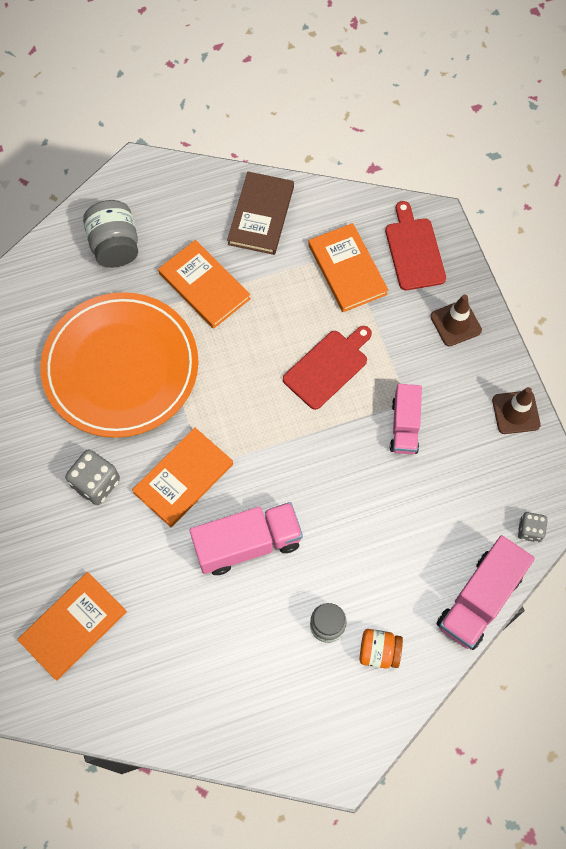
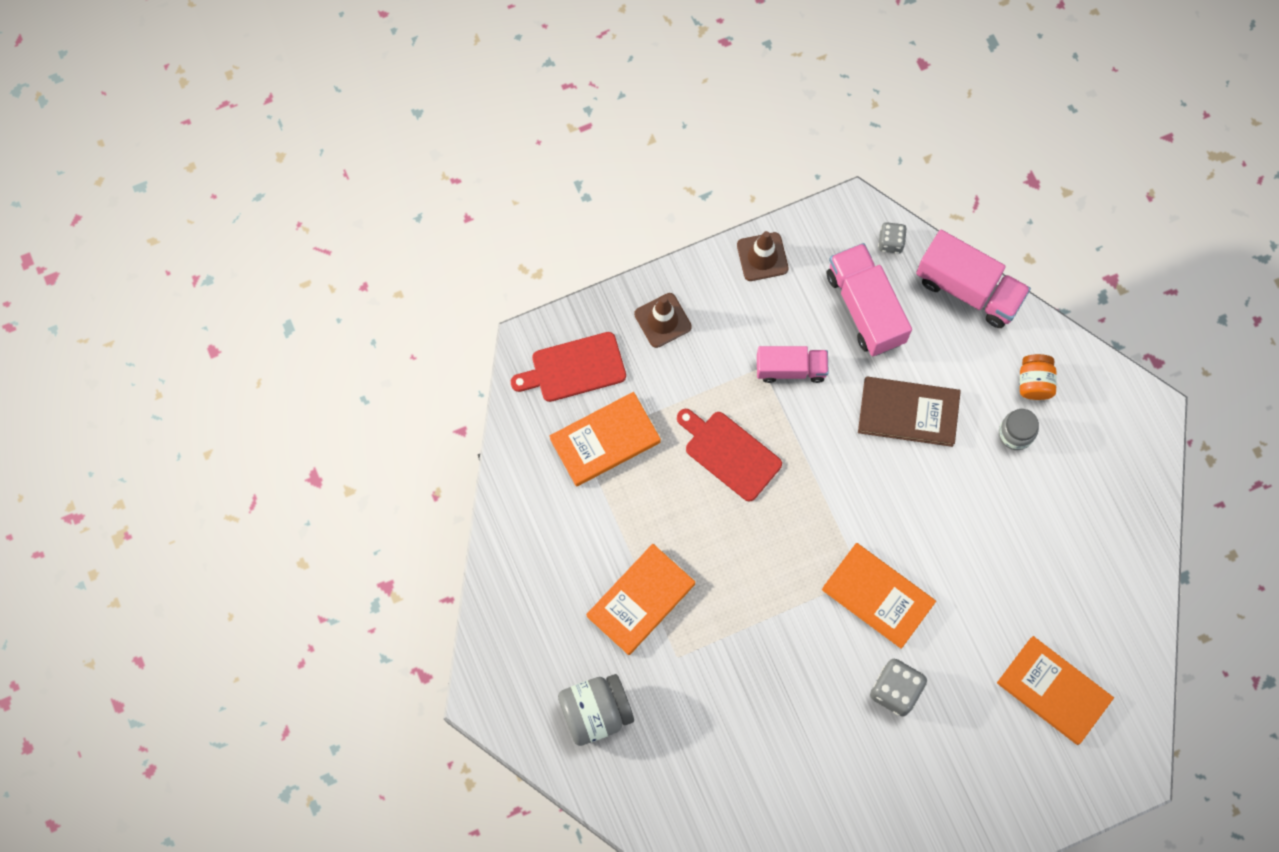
camera: 95 degrees left, 5 degrees up
(121, 367) = (754, 683): orange plate -> none
(247, 544) = (941, 521): pink truck -> pink truck (865, 308)
(261, 215) = (540, 544): brown book -> brown book (908, 413)

